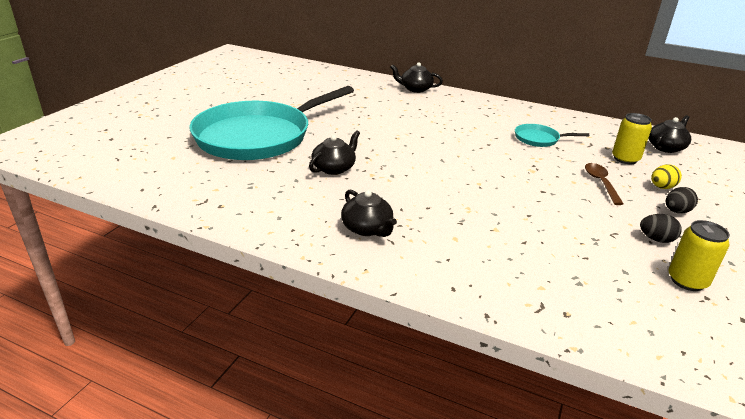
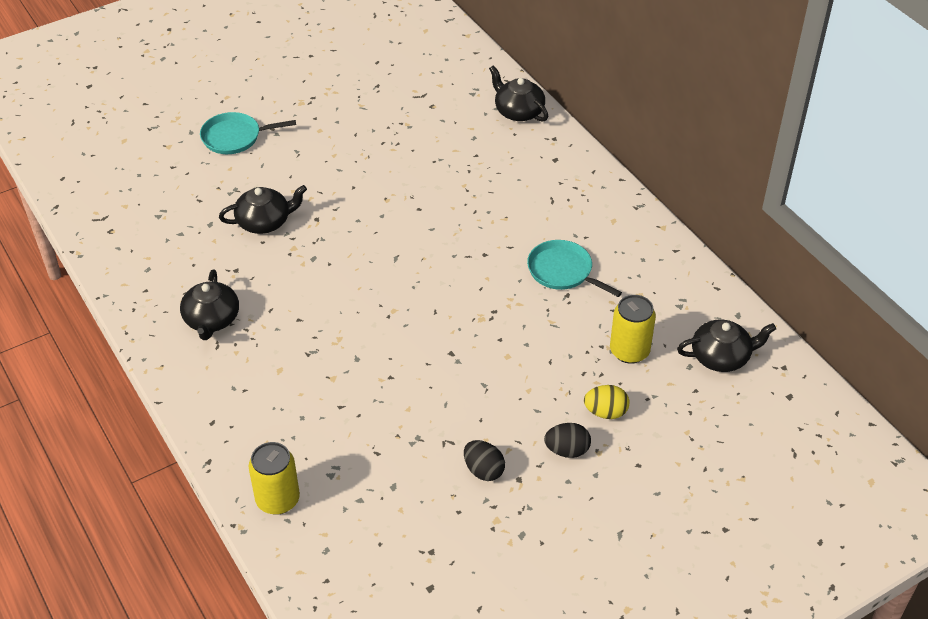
camera: 35 degrees right, 15 degrees up
(258, 136) = (235, 137): turquoise pan -> turquoise pan, size x0.40
(600, 183) = (538, 372): brown spoon -> none
(687, 281) = (439, 527): yellow can -> yellow can (278, 500)

